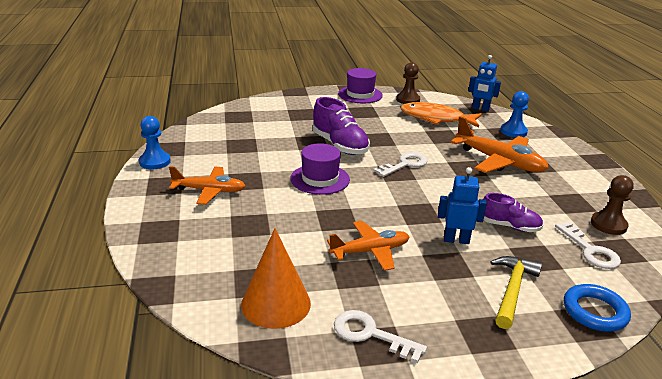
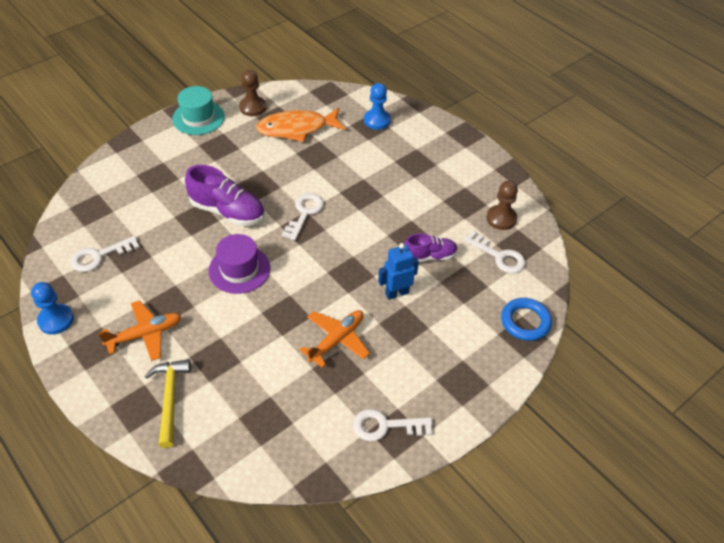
camera: 30 degrees left, 20 degrees up
(220, 140) = (99, 256): none -> white key
(276, 303) = (297, 434): orange cone -> none
(360, 95) = (198, 118): purple hat -> turquoise hat
(480, 109) = (331, 95): blue robot -> none
(499, 162) = (384, 172): orange plane -> none
(512, 290) = (462, 328): yellow hammer -> yellow hammer (170, 398)

